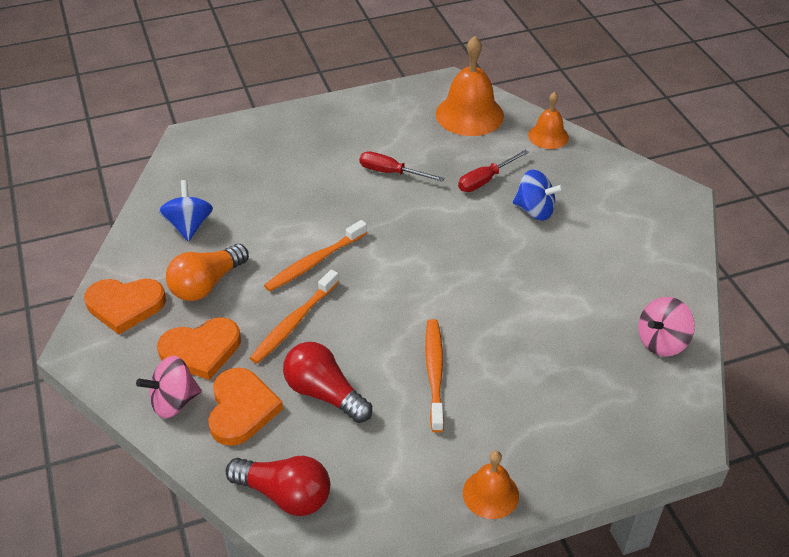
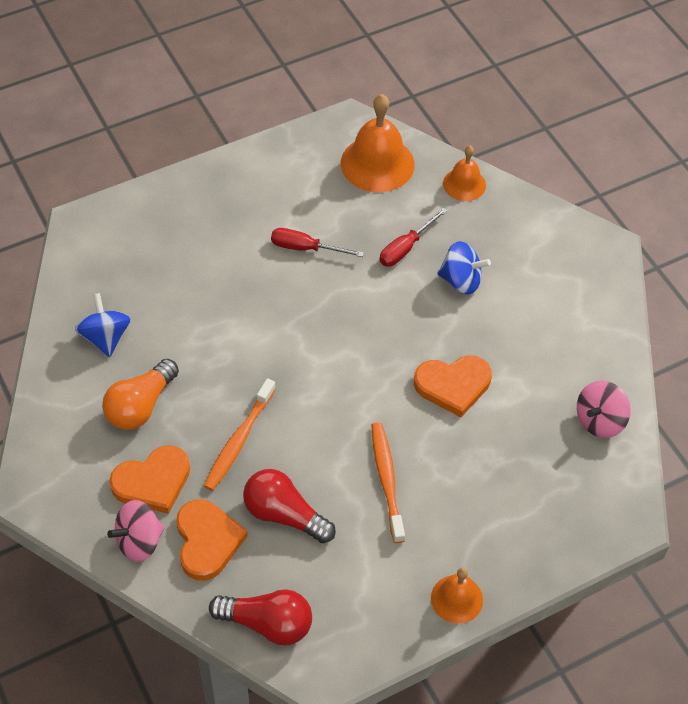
camera: 10 degrees left, 10 degrees up
(125, 305) = (63, 440): orange heart -> orange heart (453, 385)
(314, 262) = (246, 367): orange toothbrush -> none

